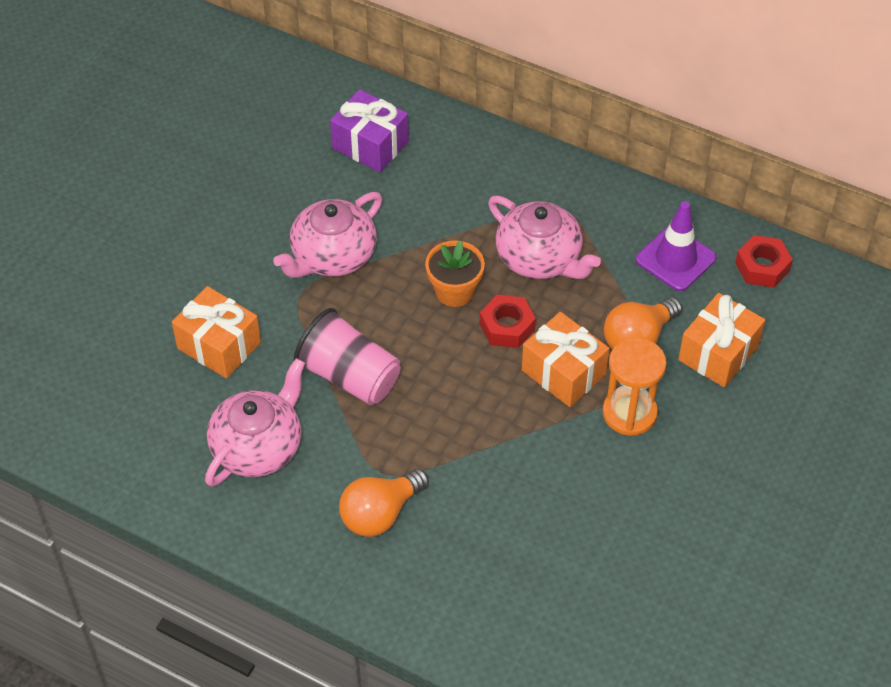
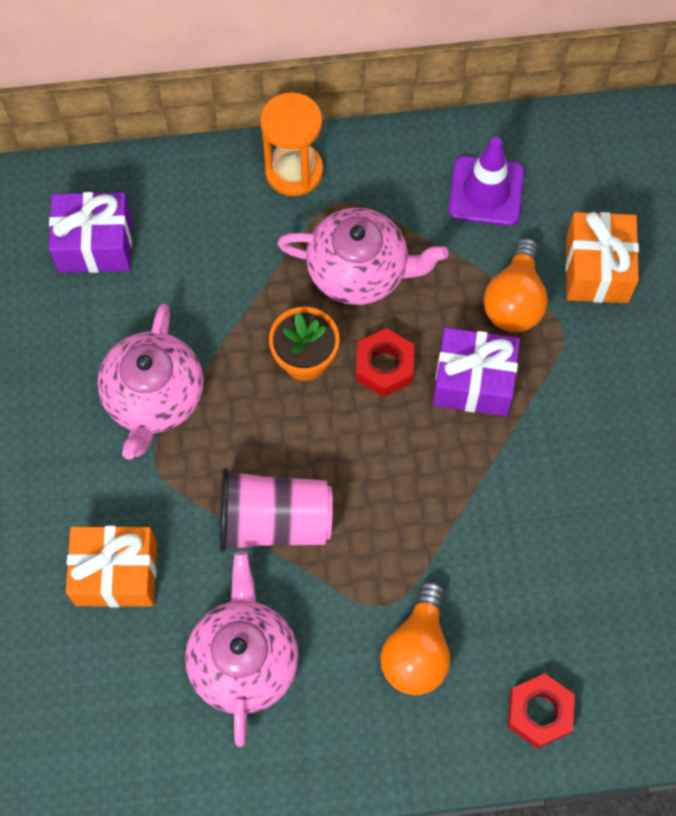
camera: 35 degrees left, 15 degrees up
(563, 372) = (473, 382): orange gift -> purple gift
(629, 413) = (564, 386): orange hourglass -> orange hourglass (294, 171)
(762, 267) = (569, 151): red nut -> red nut (539, 712)

